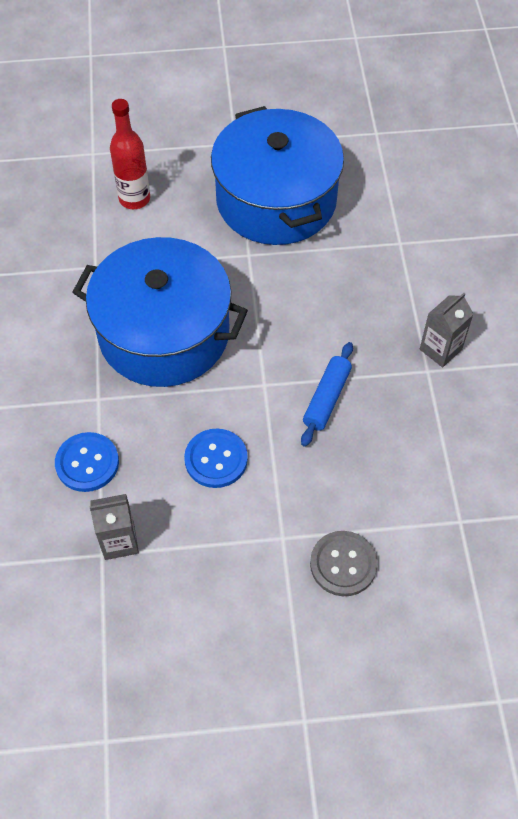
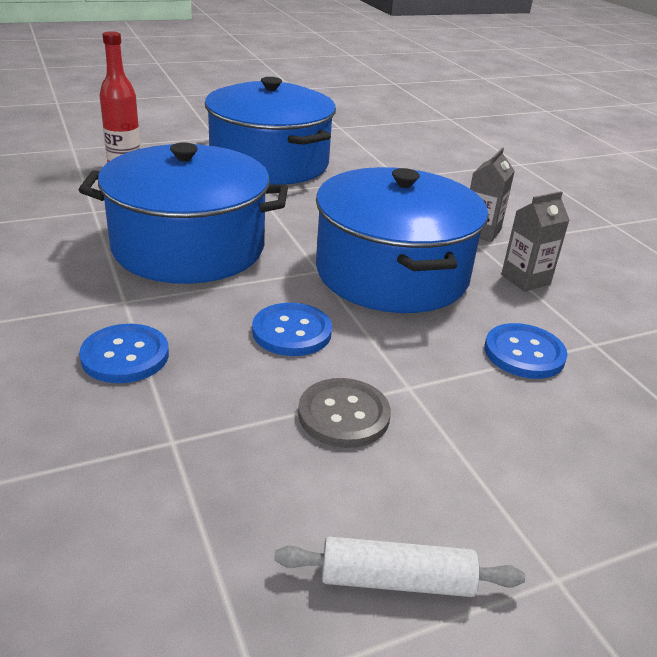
camera: 20 degrees left, 25 degrees down
(119, 541) = (194, 423): grey carton -> grey carton (525, 279)
(205, 695) = (396, 580): none -> white rolling pin
(327, 398) = (392, 273): blue rolling pin -> blue pot
(343, 564) = (496, 399): grey button -> grey button (343, 415)
(392, 520) = (524, 353): none -> blue button

